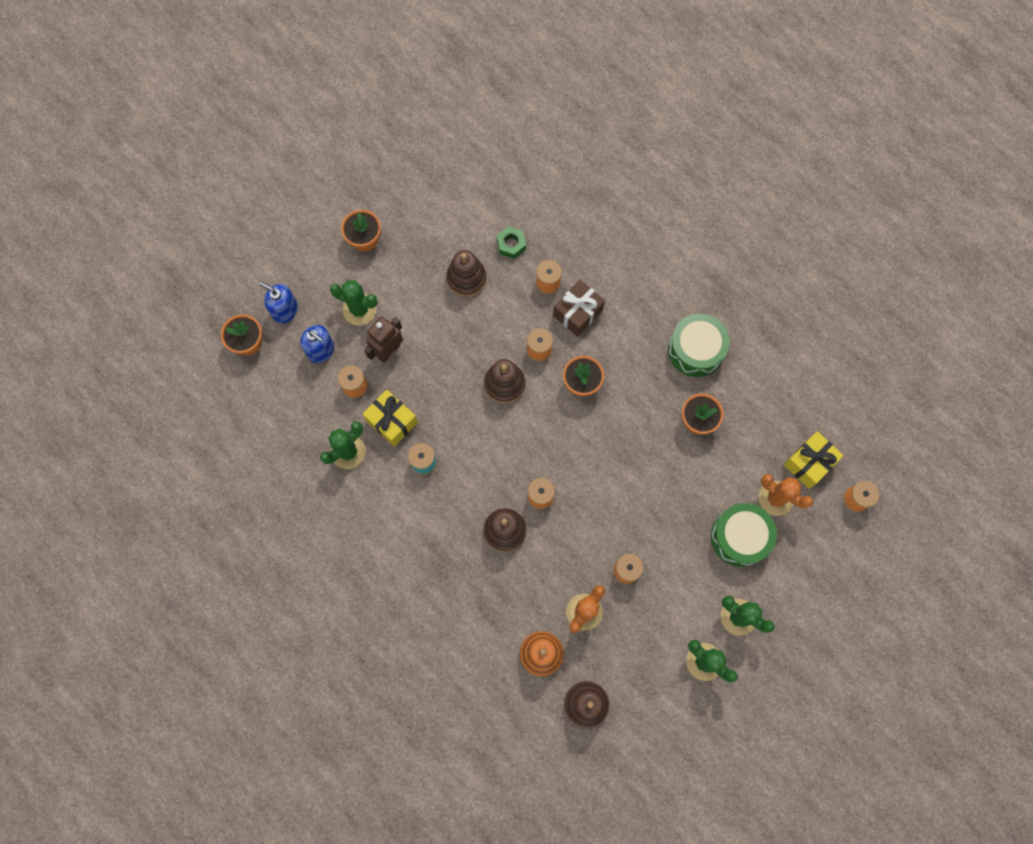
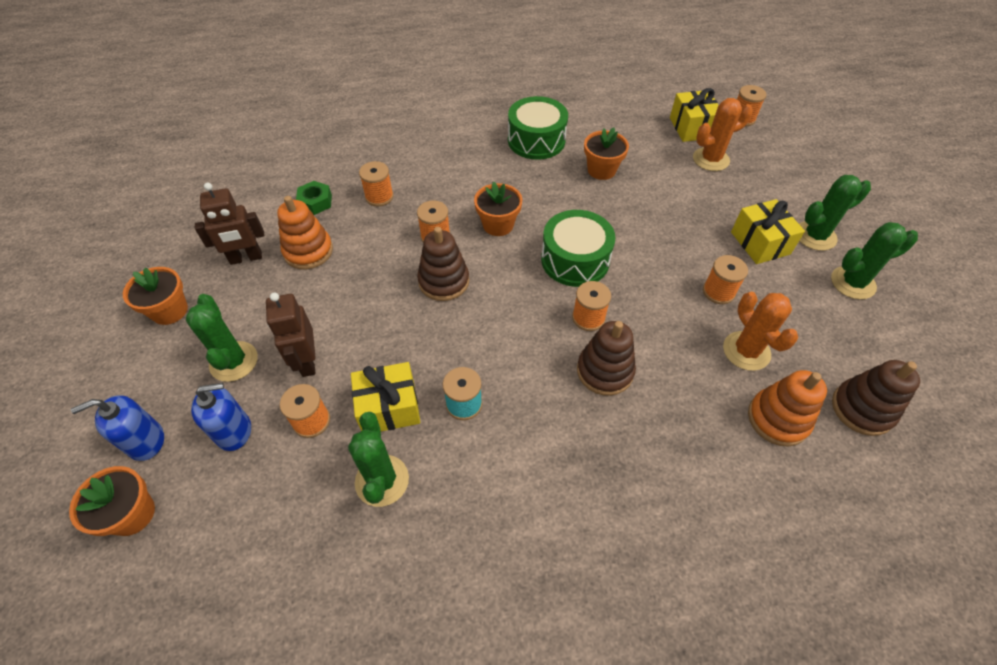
camera: 55 degrees left, 20 degrees down
(359, 309) = (234, 361): green cactus -> green cactus turned 75 degrees counterclockwise
(433, 245) = (246, 258): none -> brown robot
(466, 278) = (308, 251): brown stacking toy -> orange stacking toy
(578, 313) = (428, 192): brown gift -> none
(700, 579) = (760, 243): none -> yellow gift
(740, 537) = (733, 197): green drum -> green drum (575, 260)

